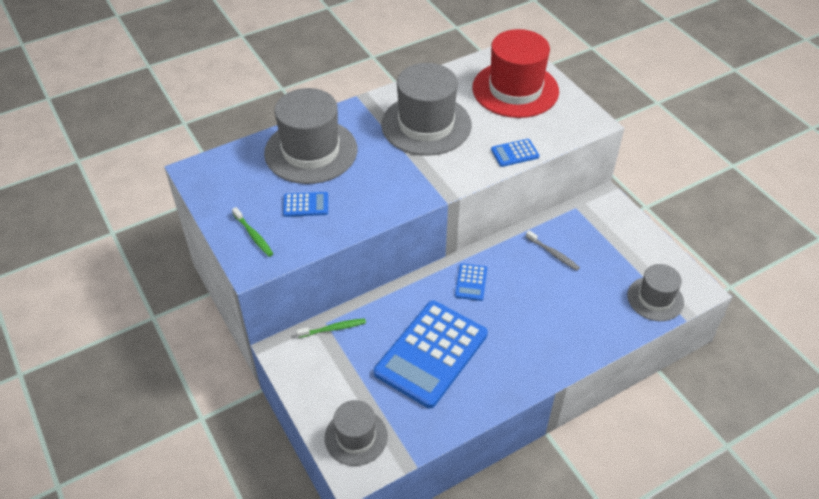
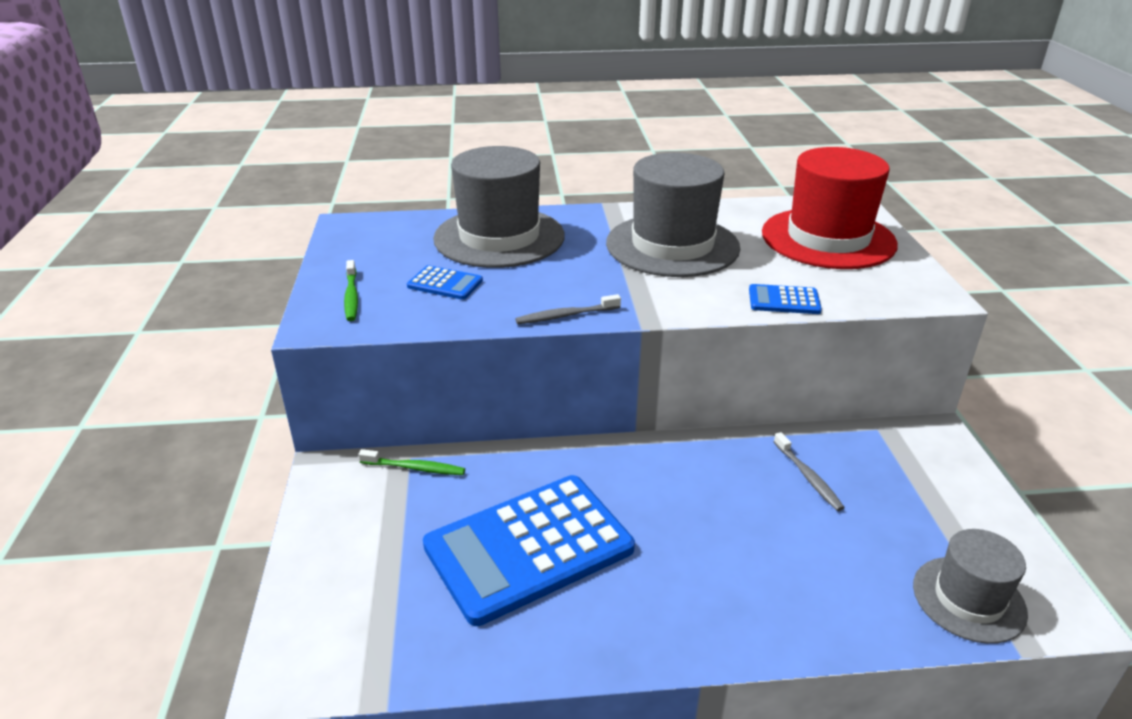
camera: 25 degrees right, 15 degrees down
(356, 437) = (331, 623): grey hat -> none
(398, 207) = (566, 316): none -> grey toothbrush
(471, 282) = (652, 474): blue calculator -> none

